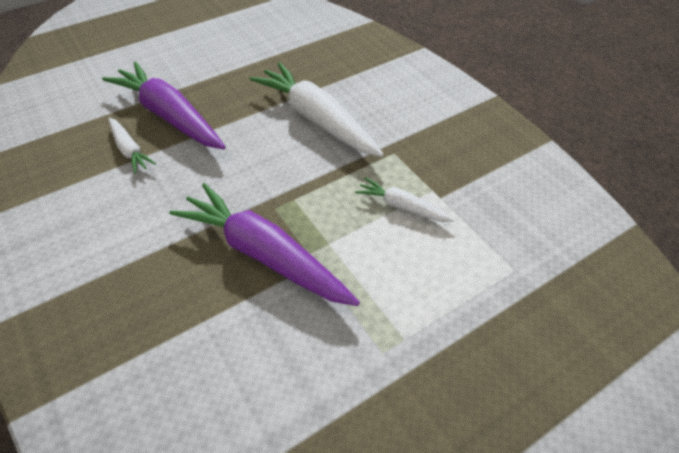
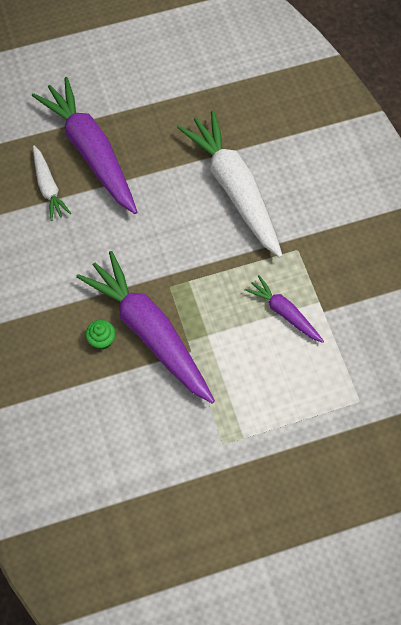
camera: 15 degrees right, 15 degrees up
(211, 274) = (102, 340): none -> green cupcake
(401, 207) = (284, 313): white carrot -> purple carrot

